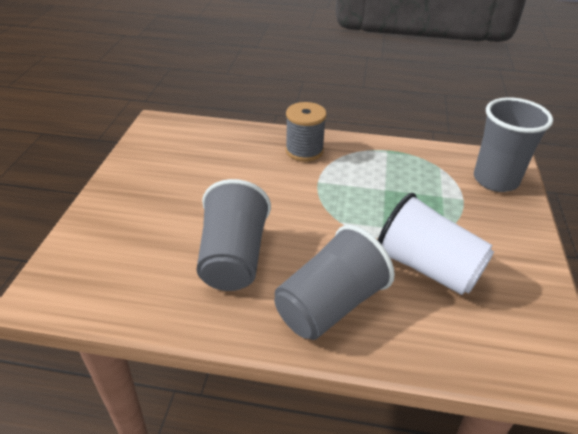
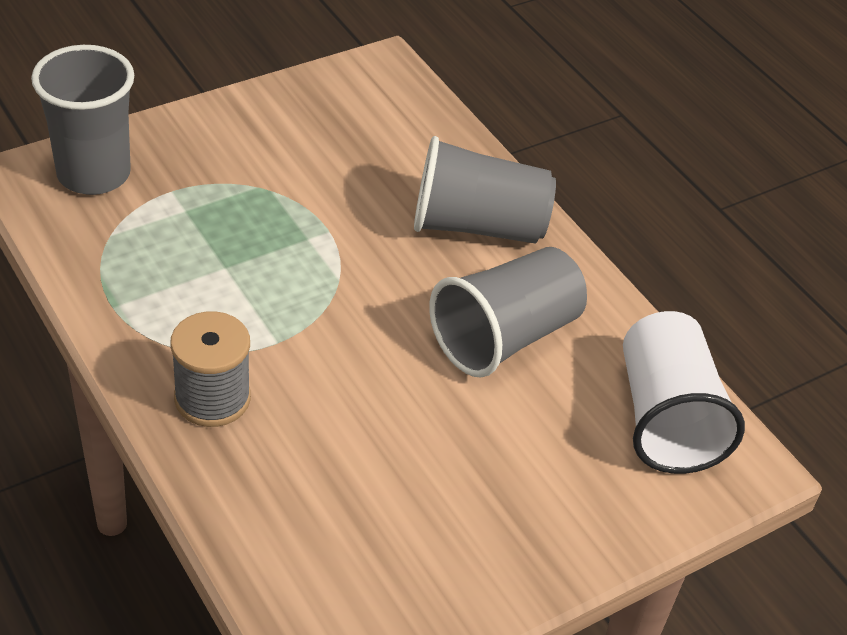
camera: 135 degrees left, 5 degrees up
(427, 267) = (340, 179): white cup -> white cup (666, 418)

